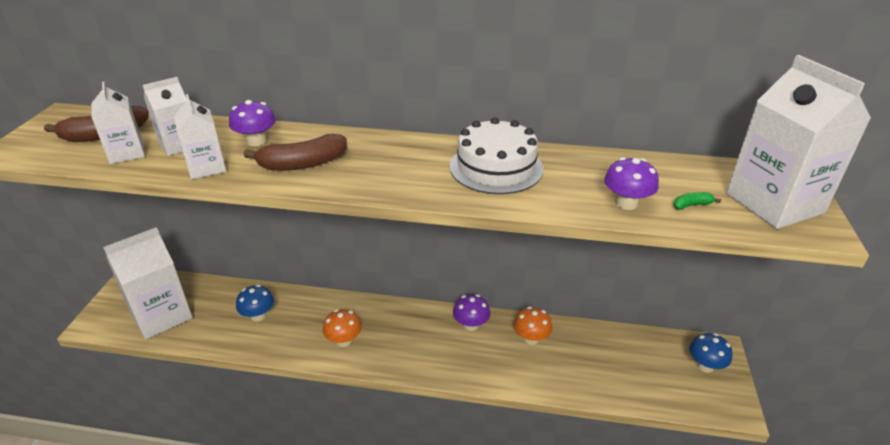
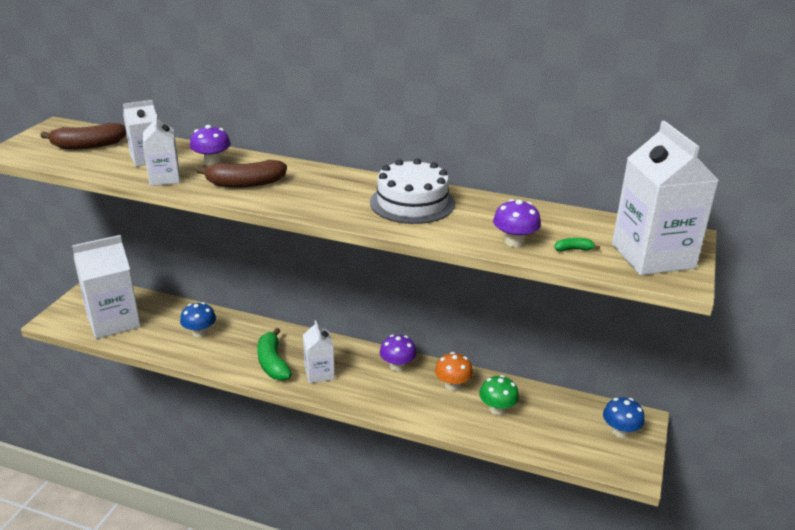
camera: 10 degrees right, 5 degrees down
(126, 153) = (102, 161): white carton -> white carton (319, 373)
(344, 340) = (273, 363): orange mushroom -> green banana
(582, 359) = (497, 409): none -> green mushroom

